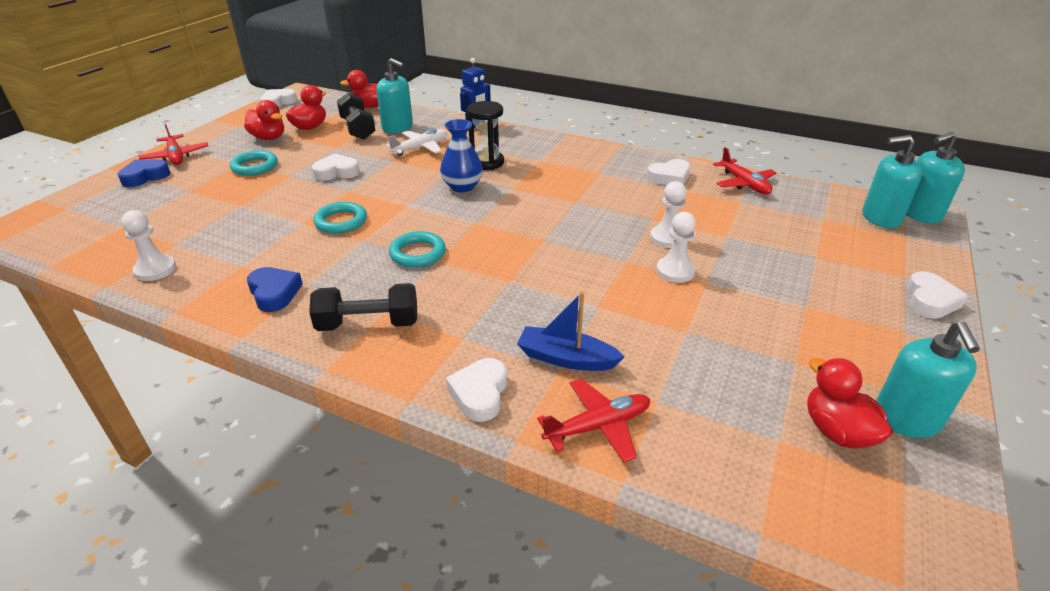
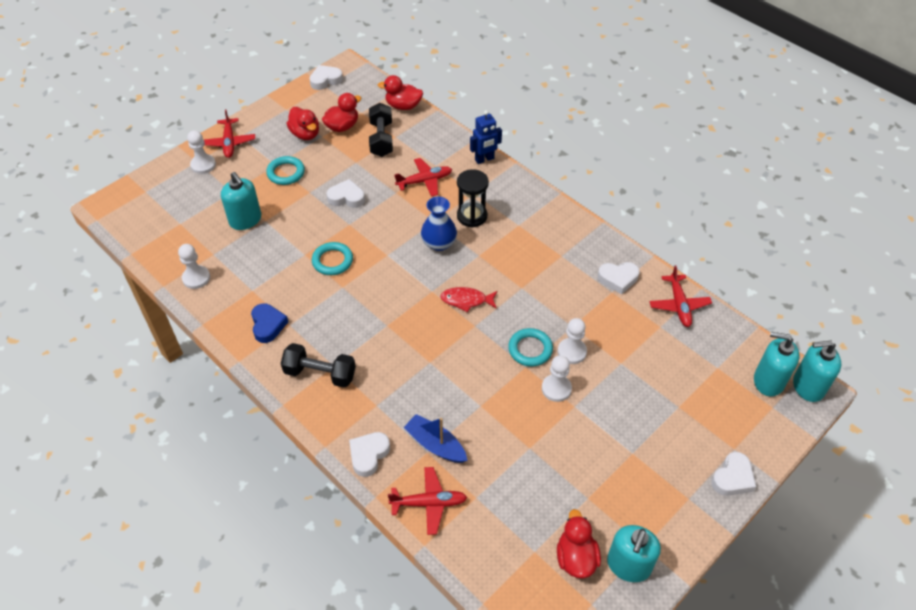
camera: 20 degrees right, 15 degrees up
(145, 177) = (203, 165): blue heart -> white pawn
(398, 128) = (415, 146): turquoise soap dispenser -> turquoise soap dispenser (245, 220)
(417, 253) = (376, 313): turquoise ring -> turquoise ring (530, 349)
(421, 148) = (424, 181): white plane -> red plane
(521, 222) = (466, 300): none -> red fish

